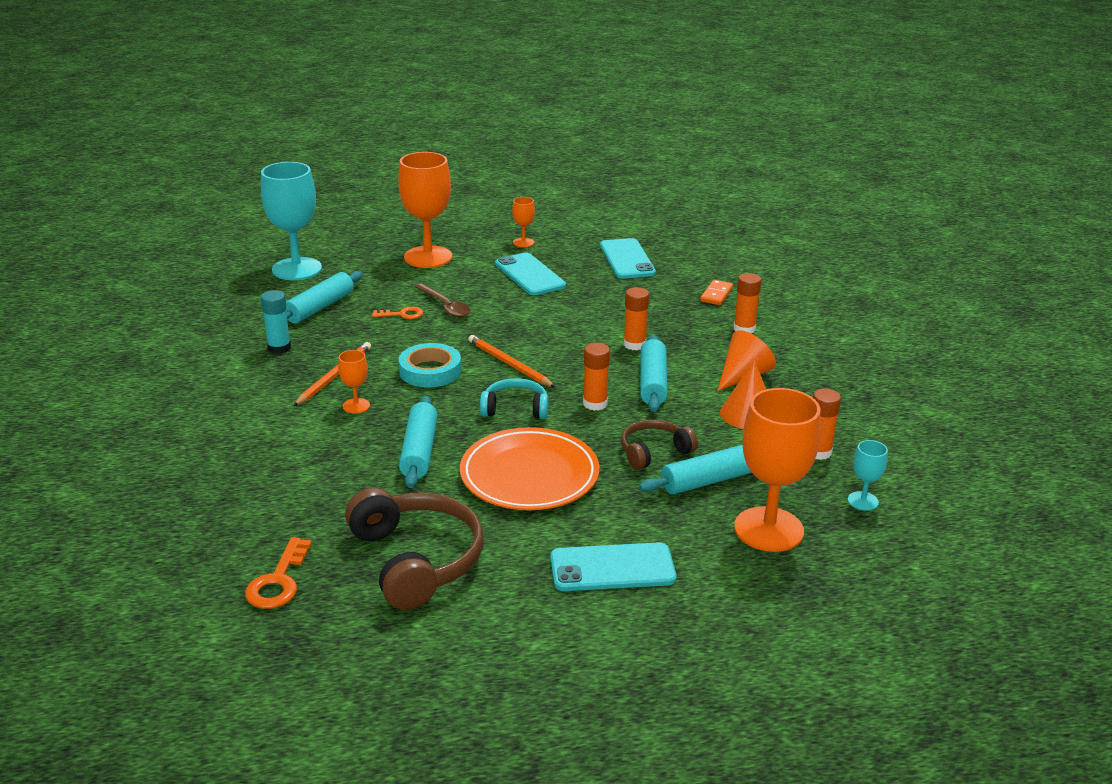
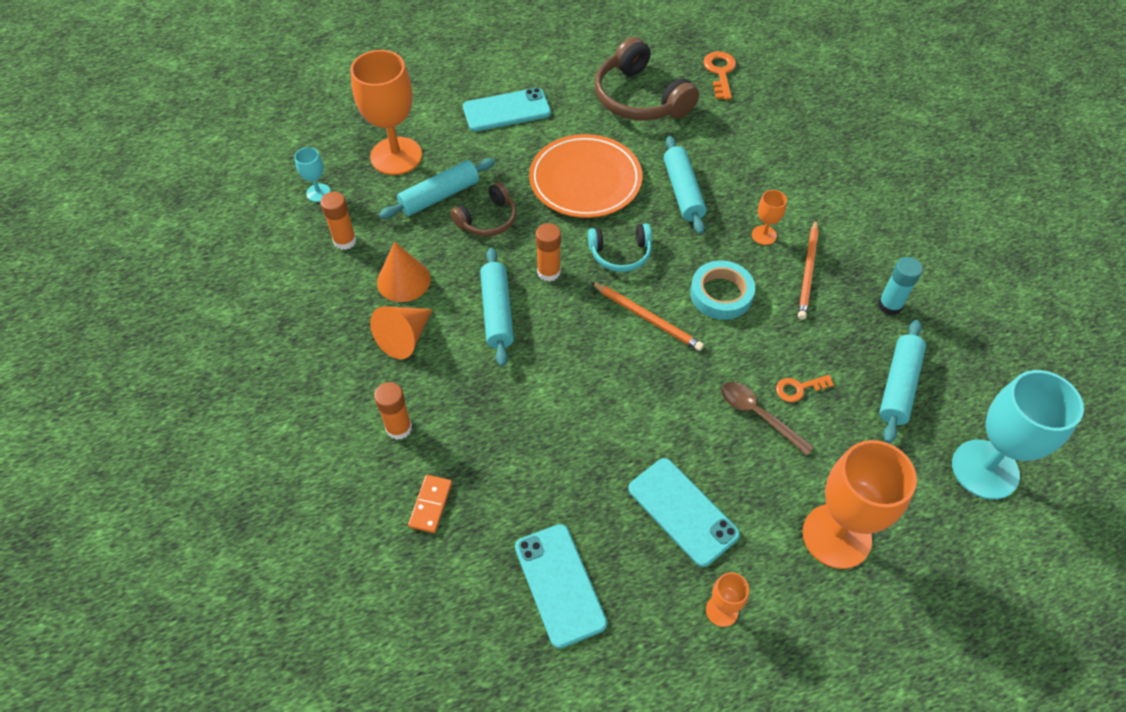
camera: 170 degrees right, 25 degrees up
(634, 344) = (523, 375): orange glue stick -> none

